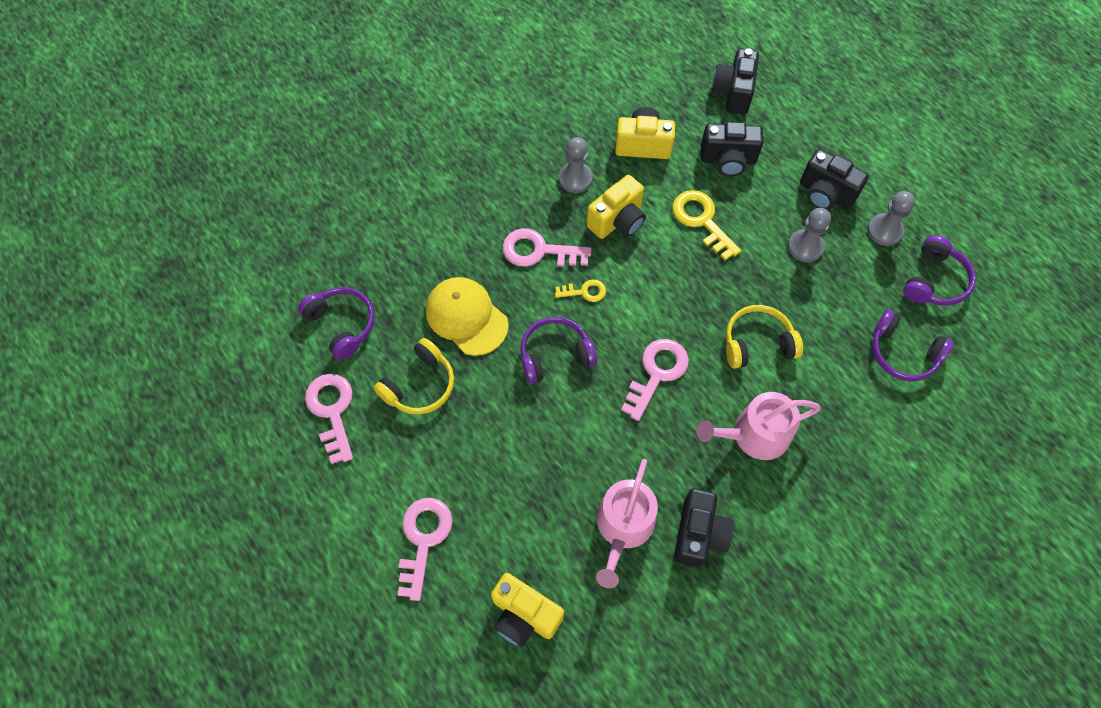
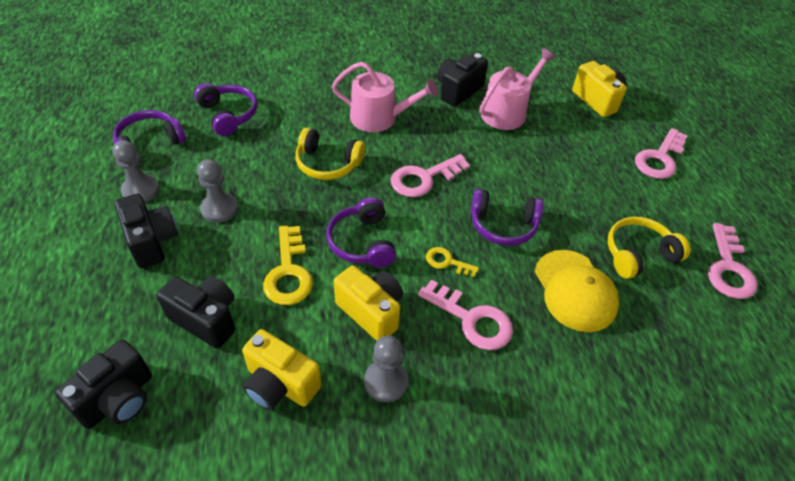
camera: 155 degrees left, 15 degrees down
(342, 324) = (711, 340): purple headphones -> purple headphones (362, 242)
(617, 221) = (371, 311): yellow camera -> yellow camera turned 60 degrees clockwise

